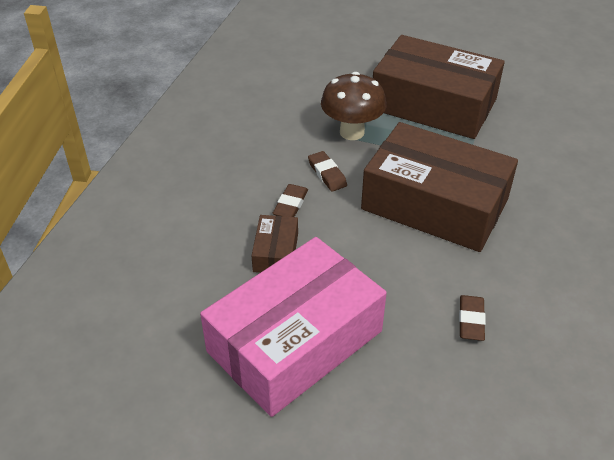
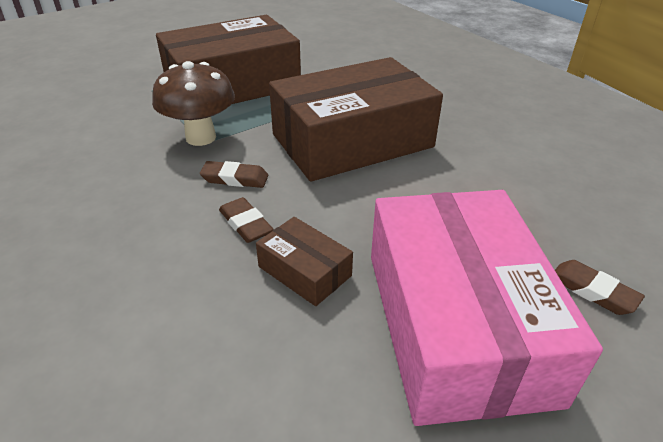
camera: 55 degrees left, 5 degrees down
(471, 320) = (511, 189): brown eraser -> brown eraser (592, 291)

